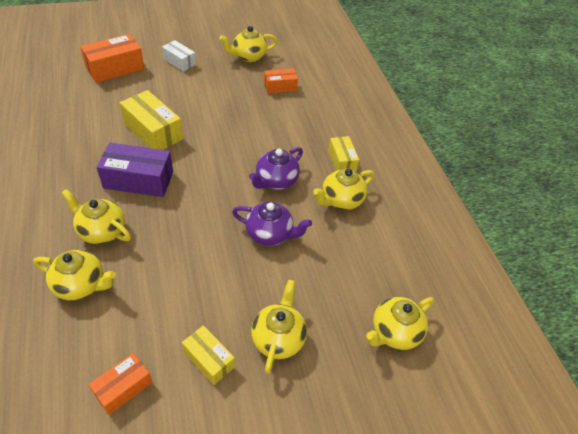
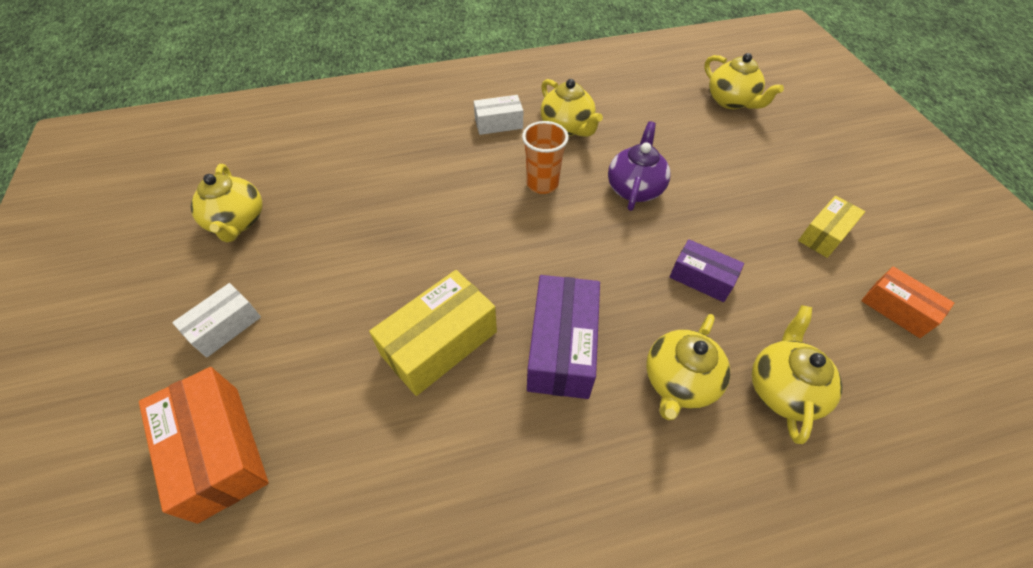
camera: 85 degrees left, 5 degrees up
(177, 259) = (701, 278): none -> purple box
(276, 181) = (542, 184): purple teapot -> orange cup
(278, 338) = (773, 180): yellow teapot -> none
(280, 87) = (333, 181): orange box -> none
(342, 160) = (498, 123): yellow box -> white box

